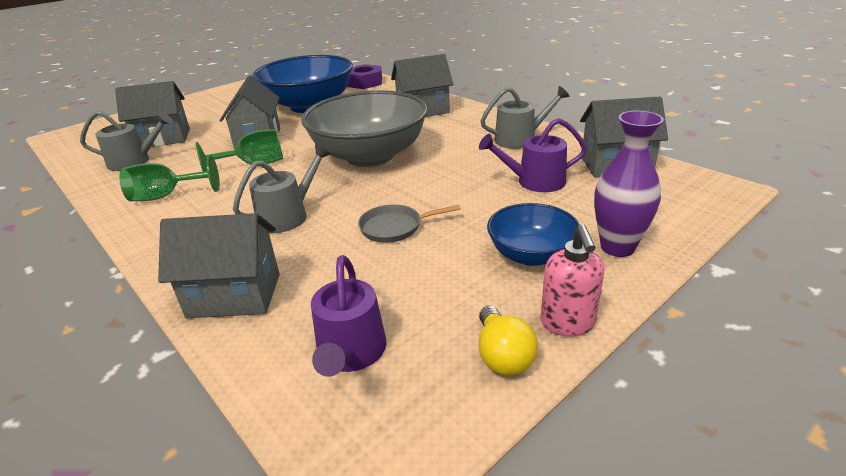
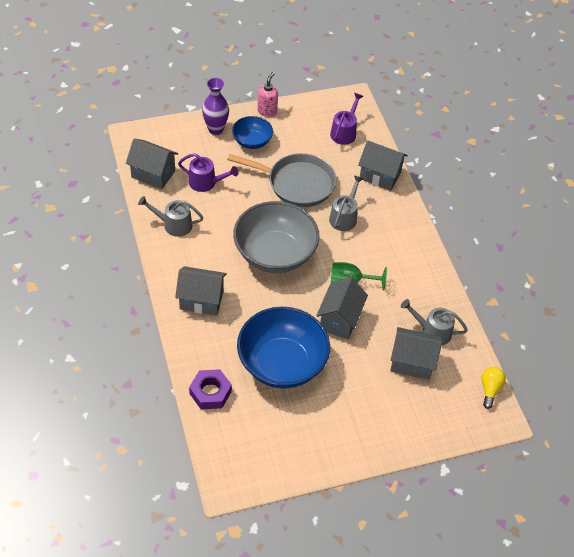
camera: 160 degrees left, 20 degrees up
(166, 196) = (409, 270): green goblet -> none
(288, 216) = (344, 217): grey watering can -> grey watering can turned 135 degrees clockwise
(395, 227) = (296, 183): grey pan -> grey pan, size x2.08
(502, 355) = (297, 111): yellow light bulb -> yellow light bulb (490, 389)

